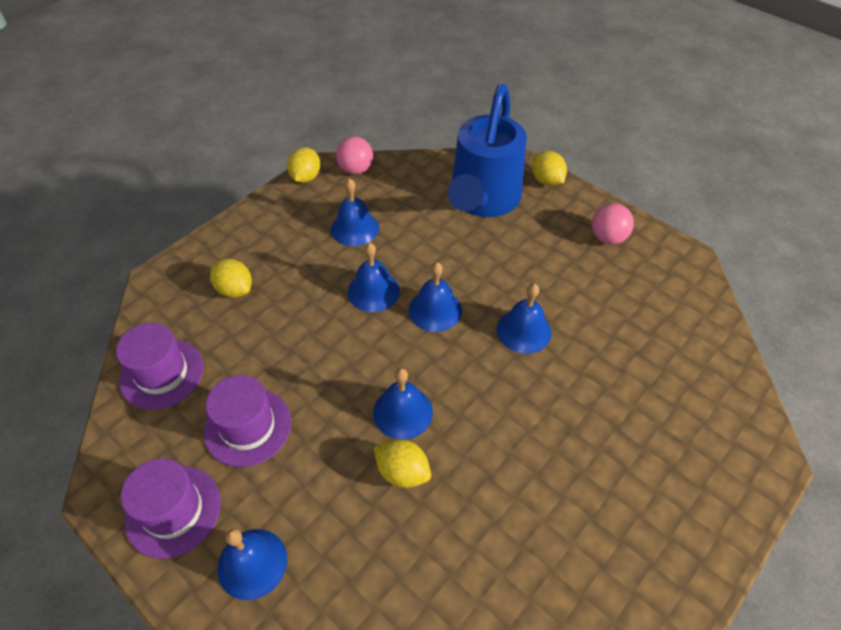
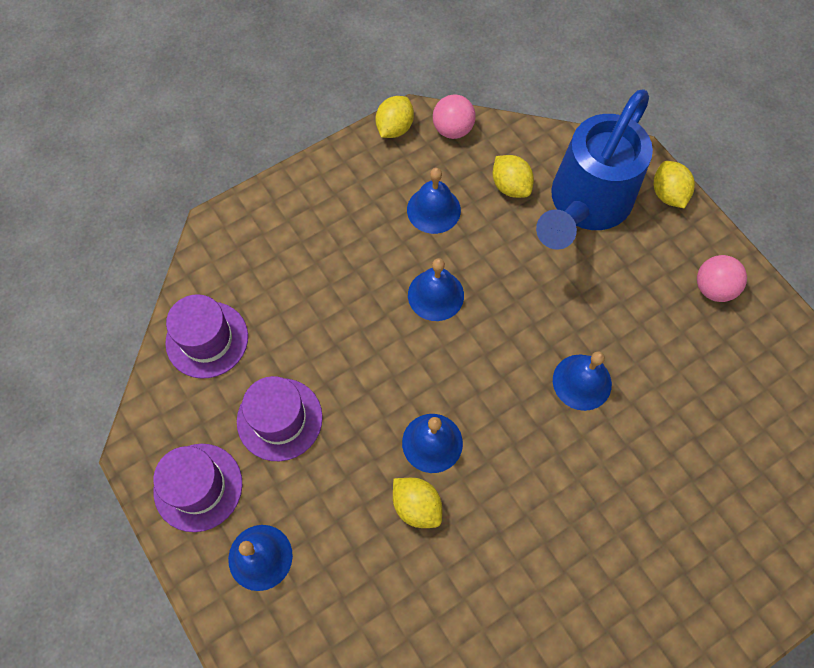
camera: 15 degrees right, 15 degrees up
(235, 289) = (293, 258): yellow lemon -> yellow lemon (510, 186)
(435, 310) = (495, 334): blue bell -> none

